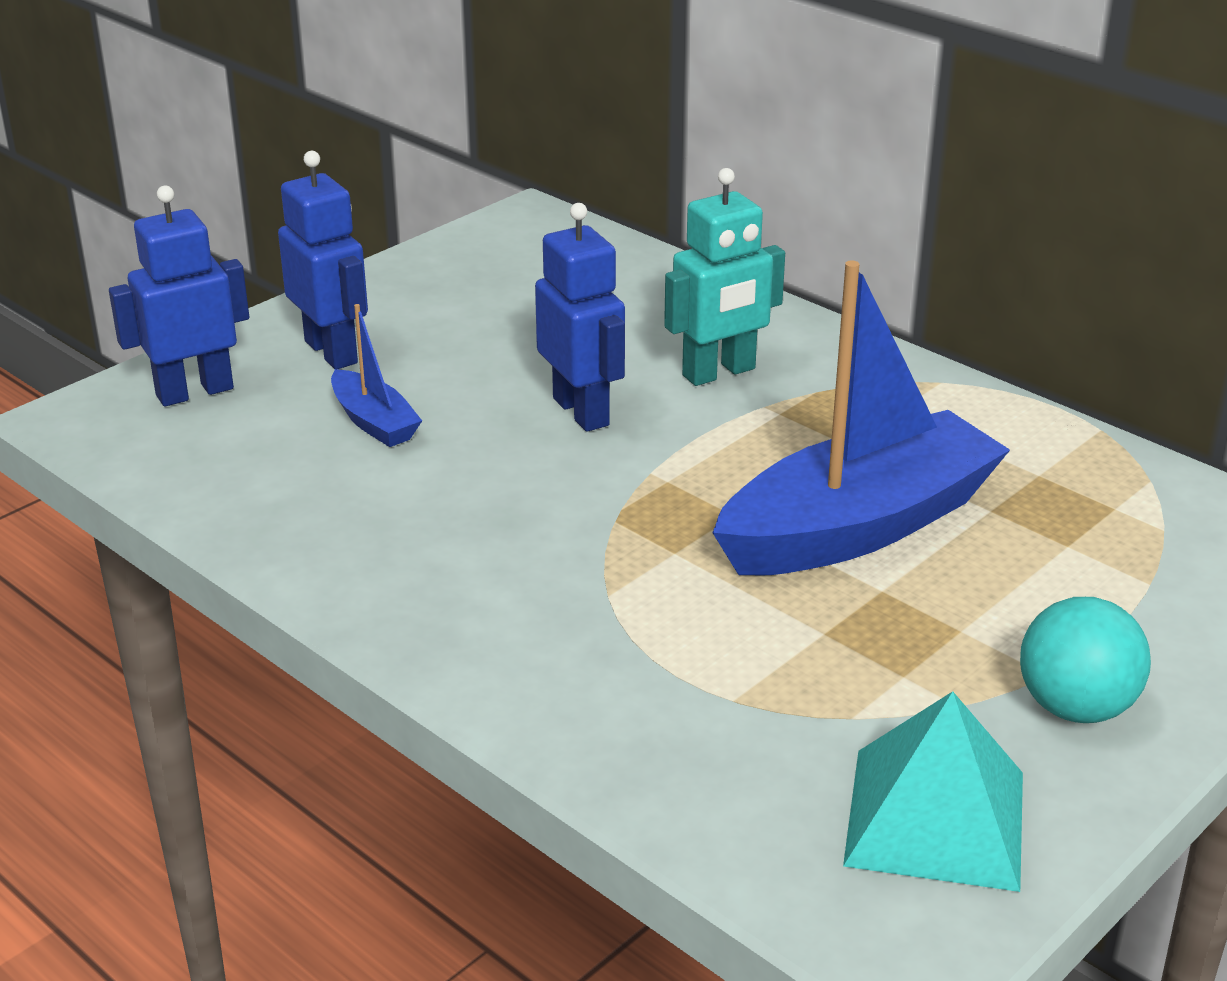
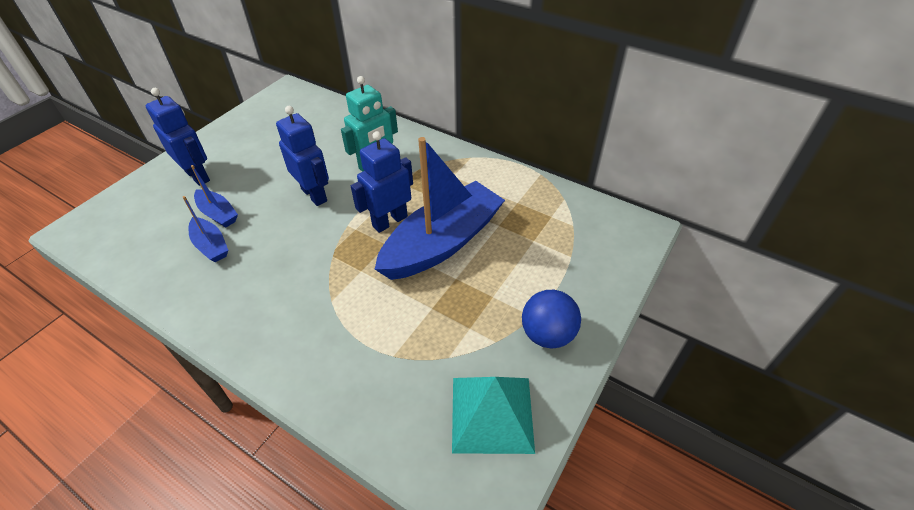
camera: 10 degrees left, 15 degrees up
(194, 392) = (131, 207): blue robot -> blue robot (389, 221)
(359, 474) = (211, 245): none -> blue boat
(1075, 708) = (547, 334): turquoise ball -> blue ball

